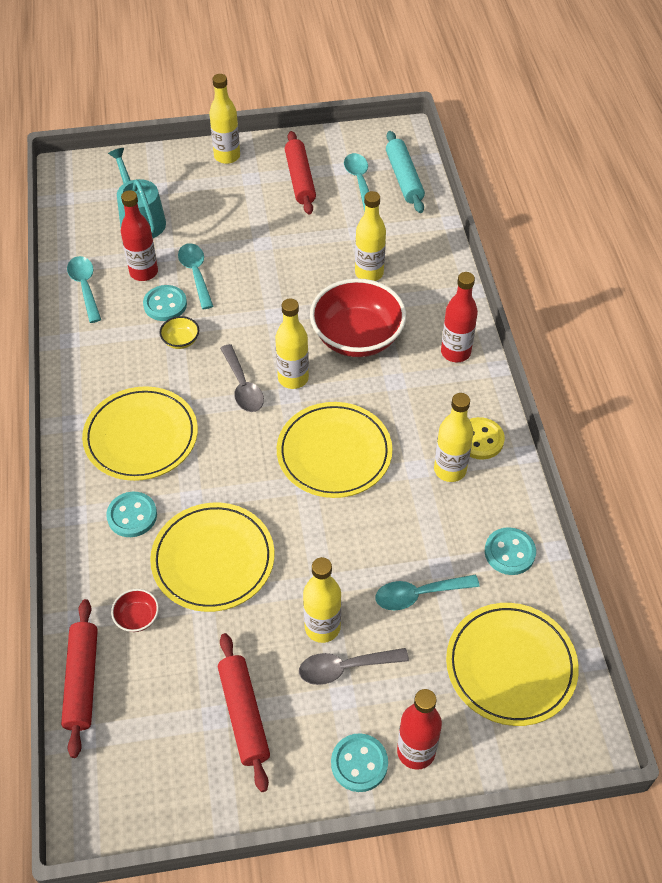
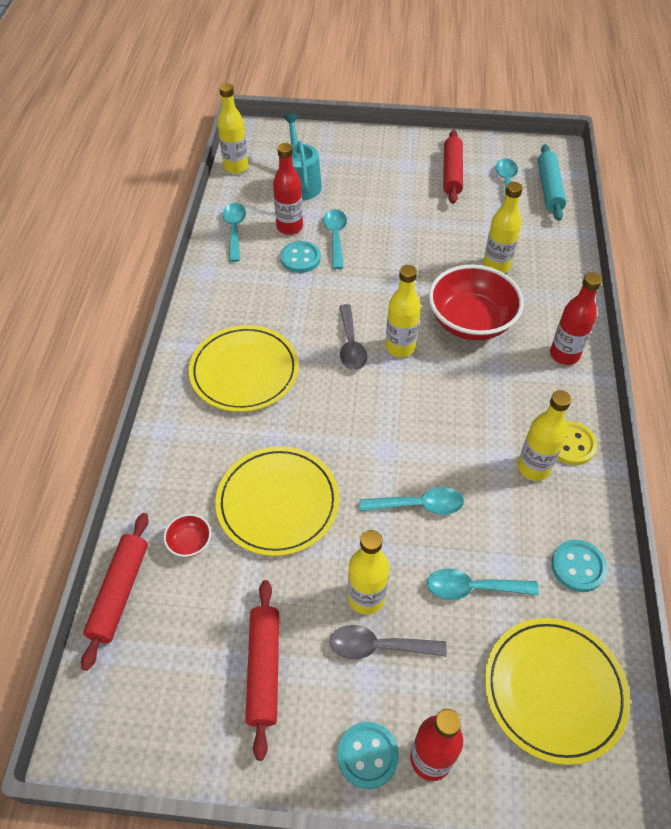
camera: 15 degrees right, 0 degrees up
(132, 516) = (214, 443): turquoise button -> none
(181, 340) = (305, 292): yellow bowl -> none
(227, 156) = (391, 143): yellow bottle -> yellow bottle (236, 167)
(334, 453) = (421, 426): yellow plate -> none
(350, 530) = (418, 505): none -> turquoise spoon

